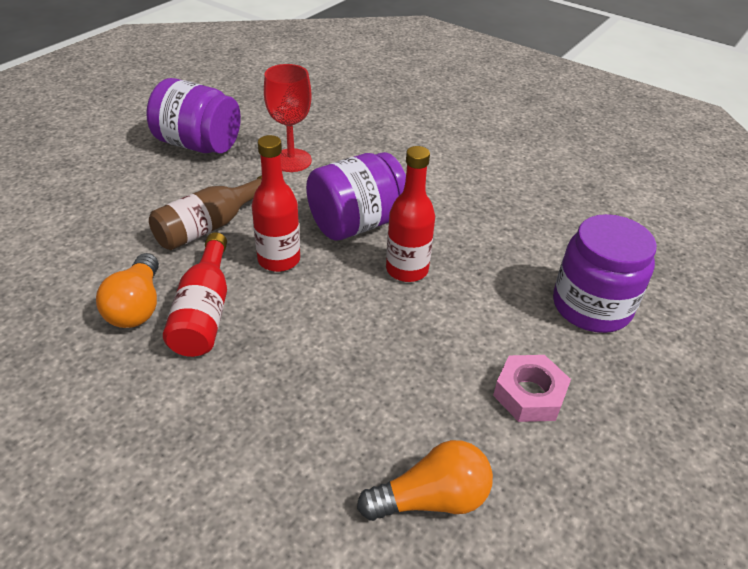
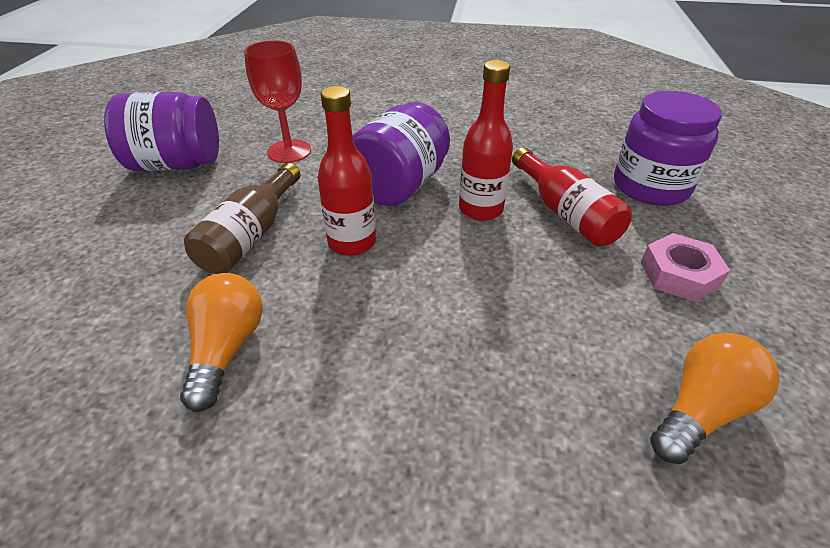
camera: 25 degrees left, 0 degrees up
(137, 306) = (227, 349): orange light bulb -> orange light bulb turned 150 degrees counterclockwise
(204, 312) = (313, 323): red bottle -> red bottle (565, 213)

